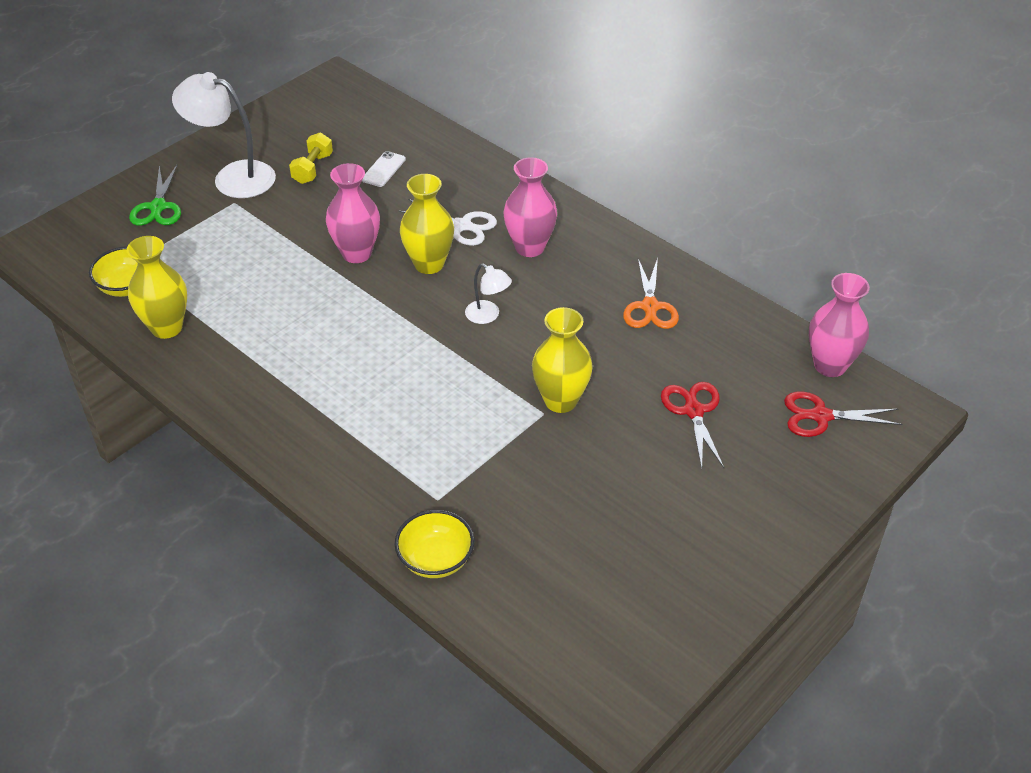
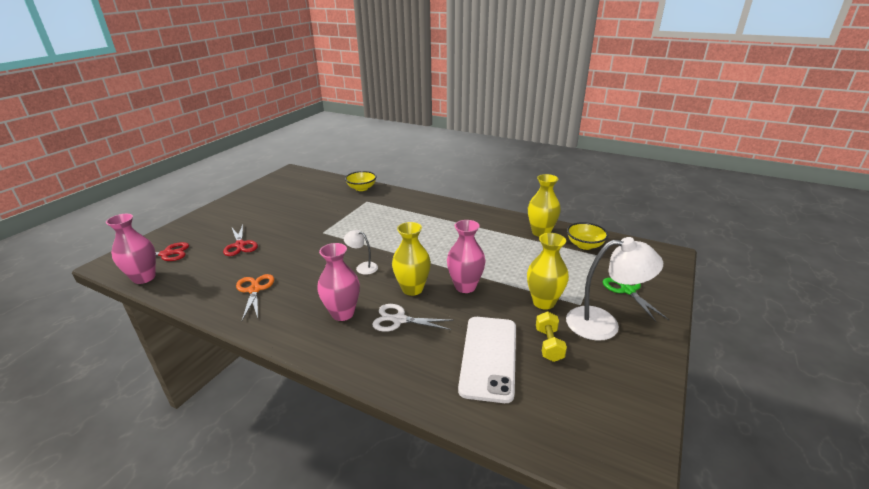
camera: 165 degrees right, 15 degrees down
(383, 169) = (489, 357): white phone -> white phone, size x2.26
(560, 400) = (314, 238): yellow vase -> yellow vase (543, 302)

